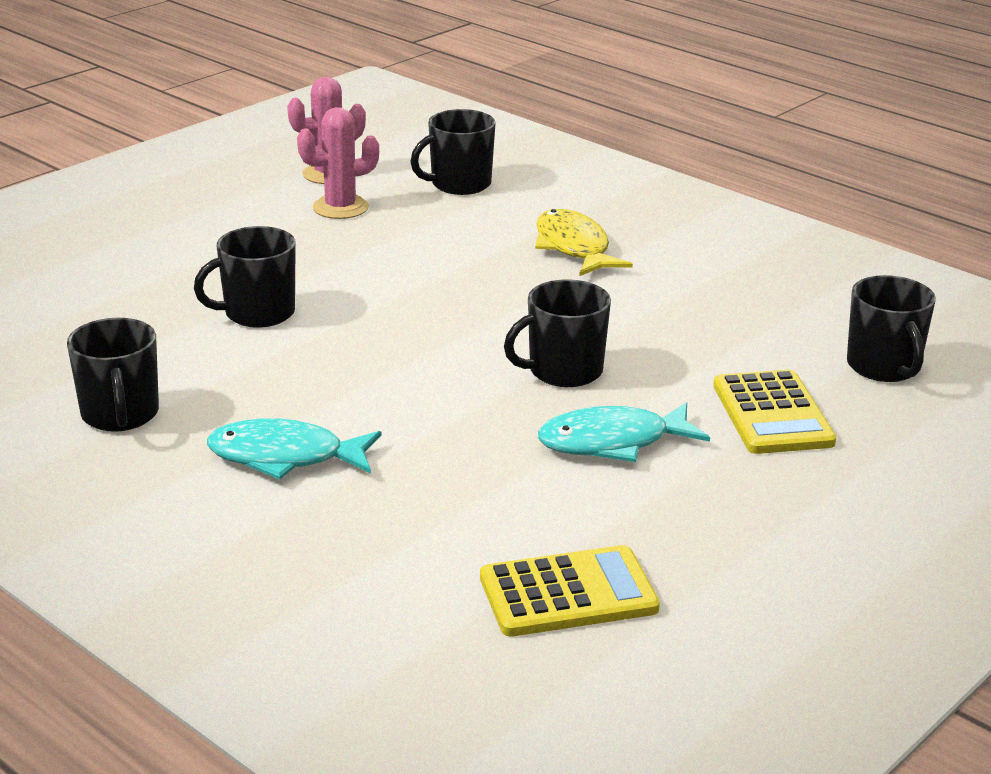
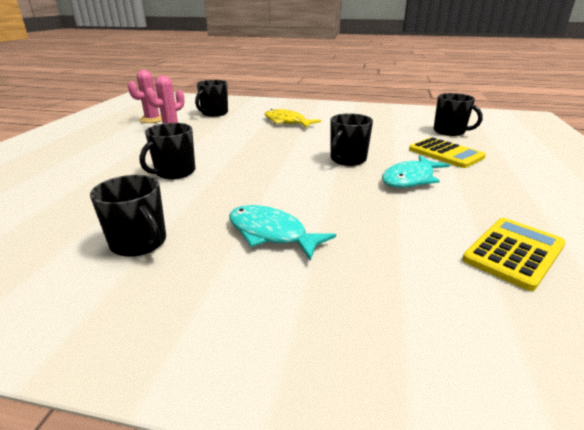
camera: 30 degrees left, 0 degrees up
(285, 457) = (271, 234): turquoise fish -> turquoise fish turned 60 degrees clockwise

